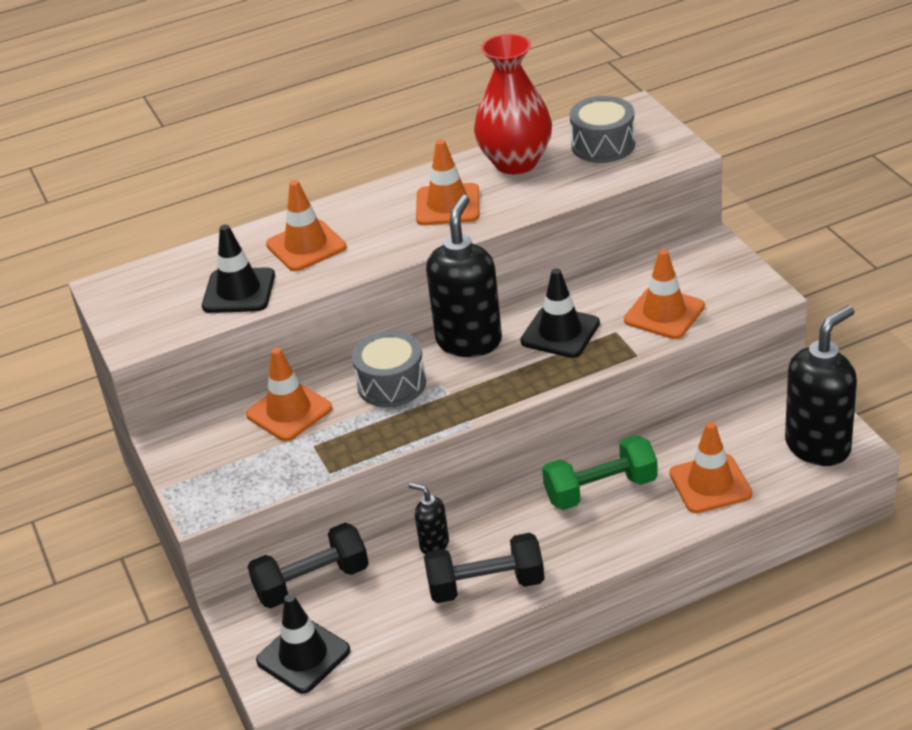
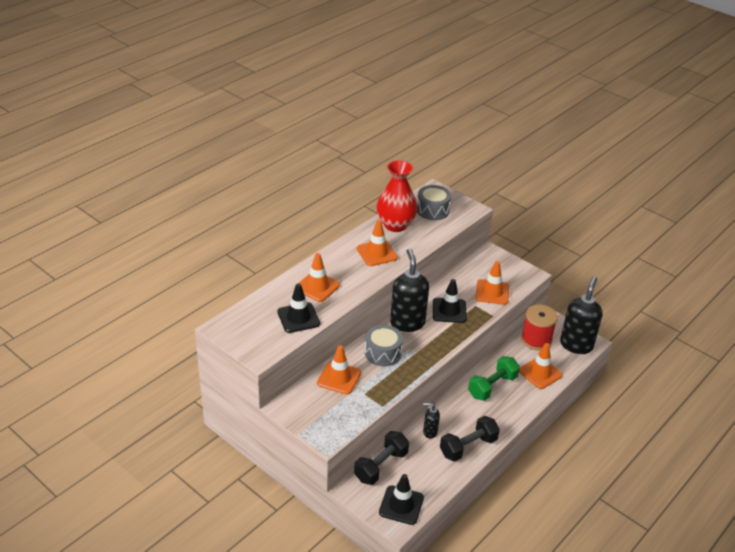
camera: 30 degrees left, 0 degrees up
(742, 422) = (536, 340): none -> red spool

